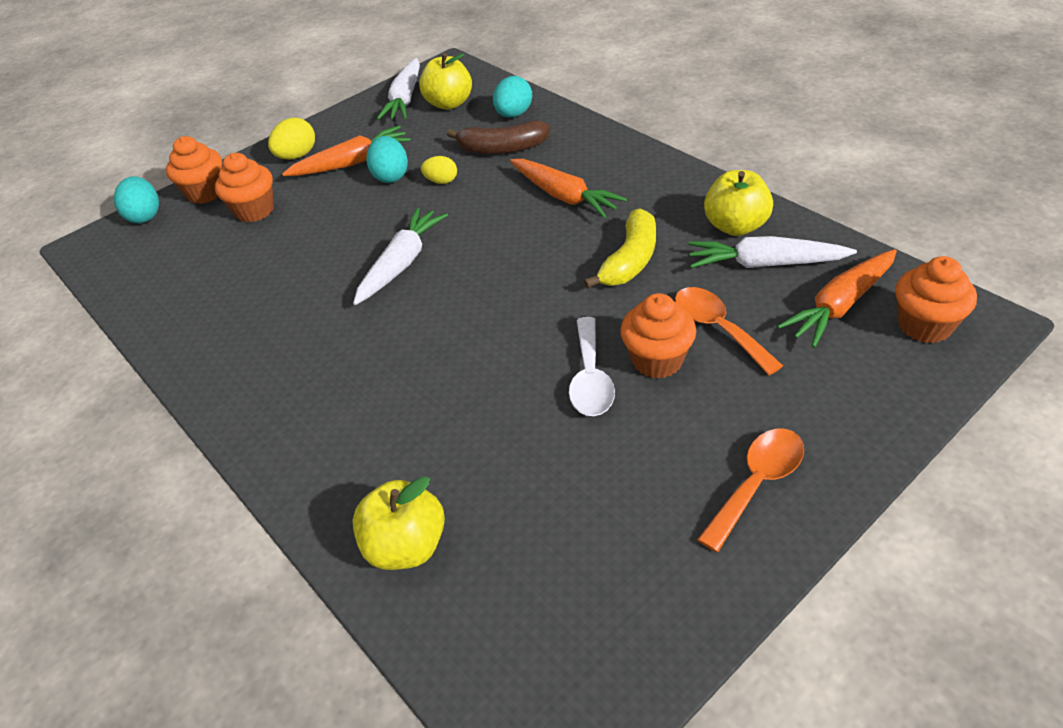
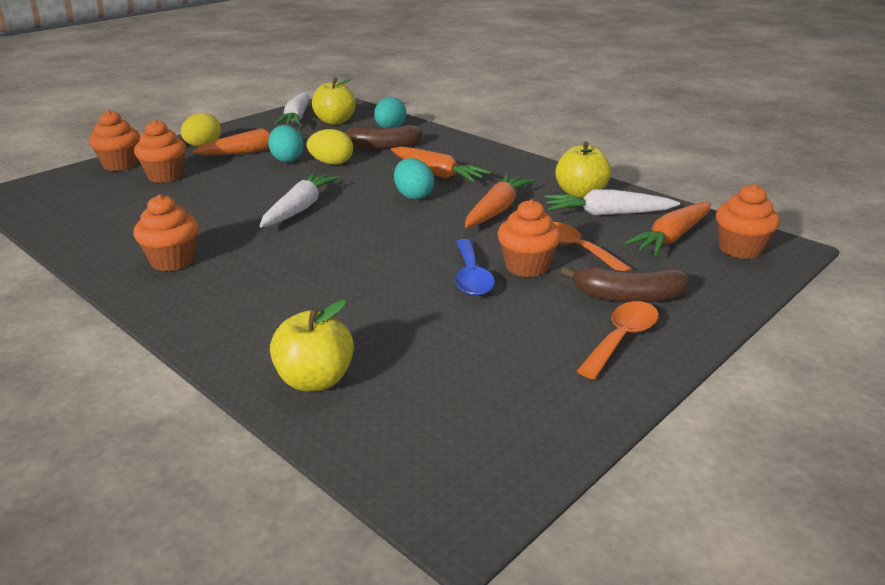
camera: 10 degrees left, 15 degrees down
(145, 216) = (63, 177): turquoise egg -> turquoise egg (413, 196)
(261, 355) = (172, 261): none -> orange cupcake
(441, 181) = (331, 163): yellow egg -> yellow egg, size x1.50
(590, 378) = (471, 277): white spoon -> blue spoon
(630, 260) = (496, 210): yellow banana -> orange carrot
(773, 412) = (628, 297): none -> brown banana

